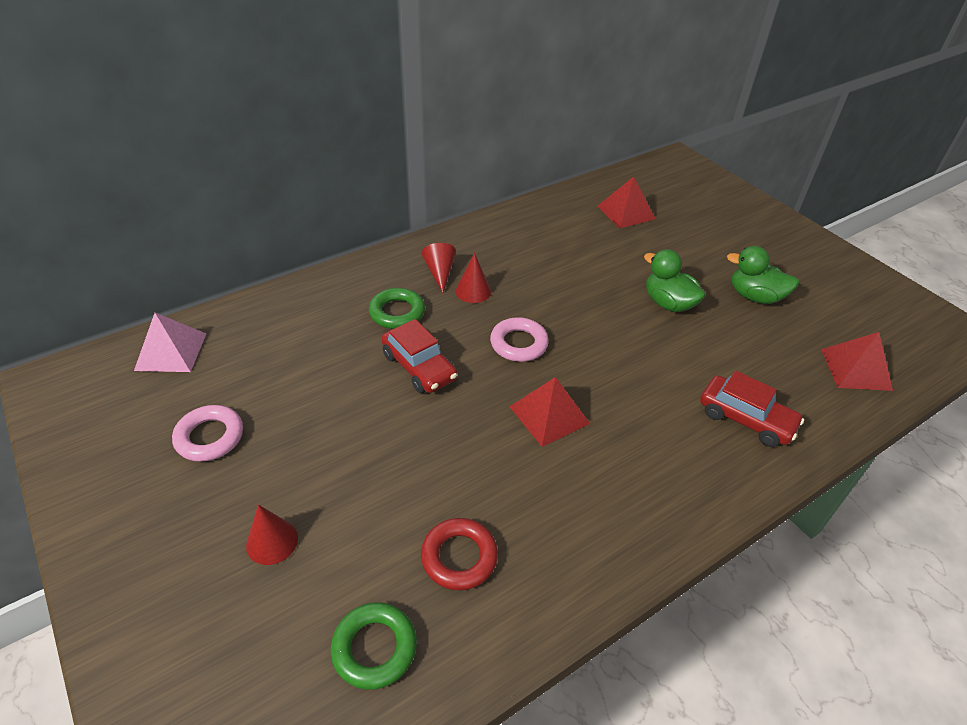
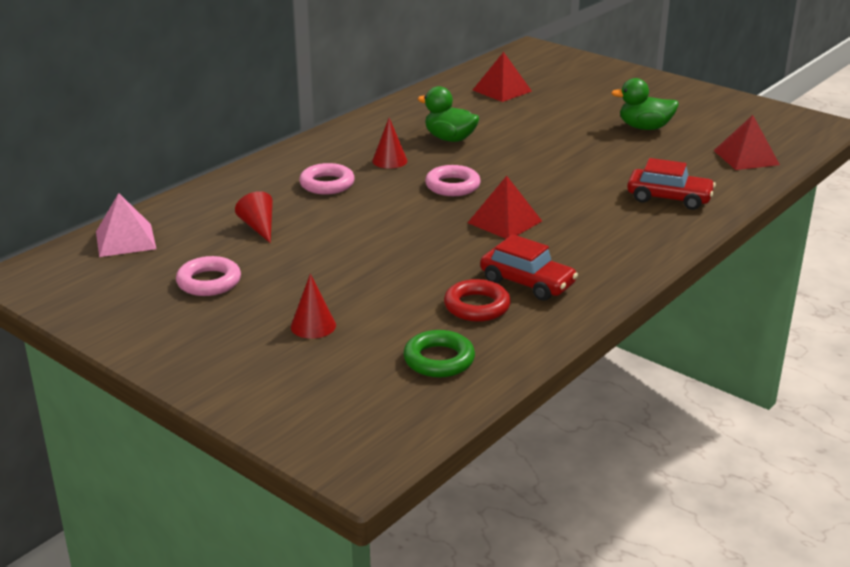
camera: 15 degrees left, 15 degrees down
(397, 313) = (327, 184): green ring -> pink ring
(419, 367) = (371, 213): red car -> red car (527, 283)
(440, 272) = (350, 154): red cone -> red cone (259, 227)
(668, 303) = (571, 143): green duck -> green duck (450, 139)

